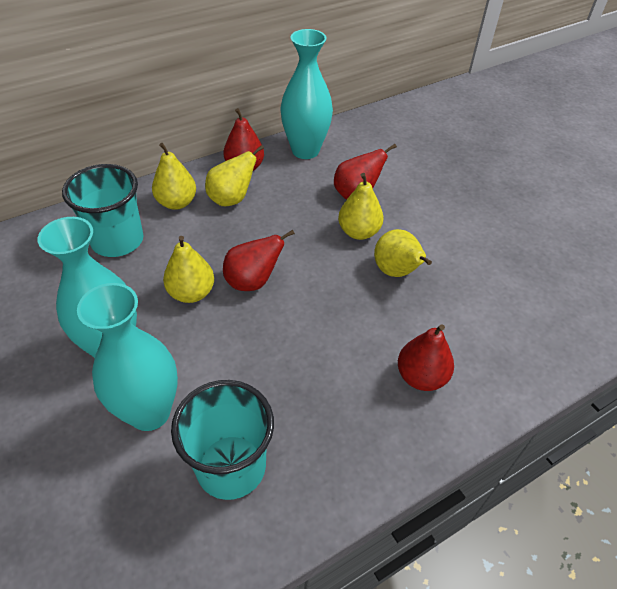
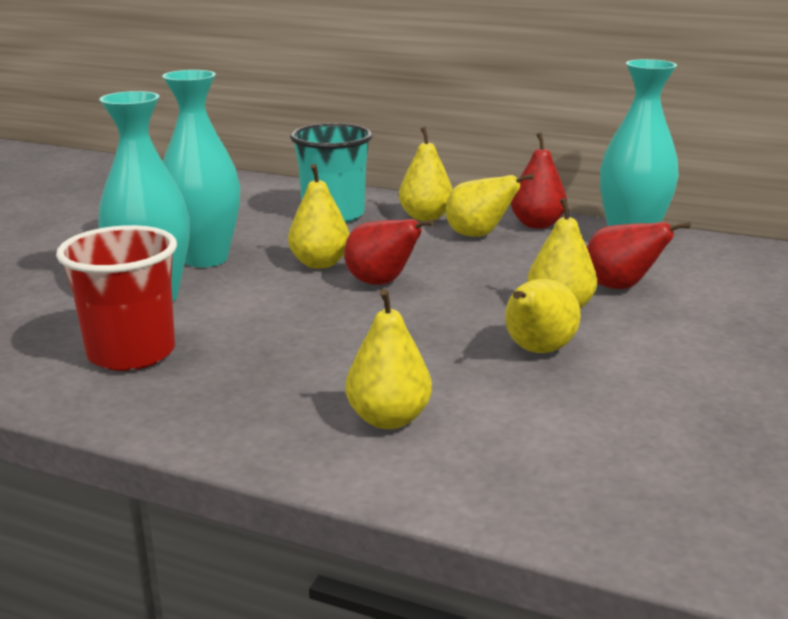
camera: 55 degrees right, 25 degrees down
(231, 466) = (131, 353): turquoise cup -> red cup
(421, 377) = (388, 419): red pear -> yellow pear

